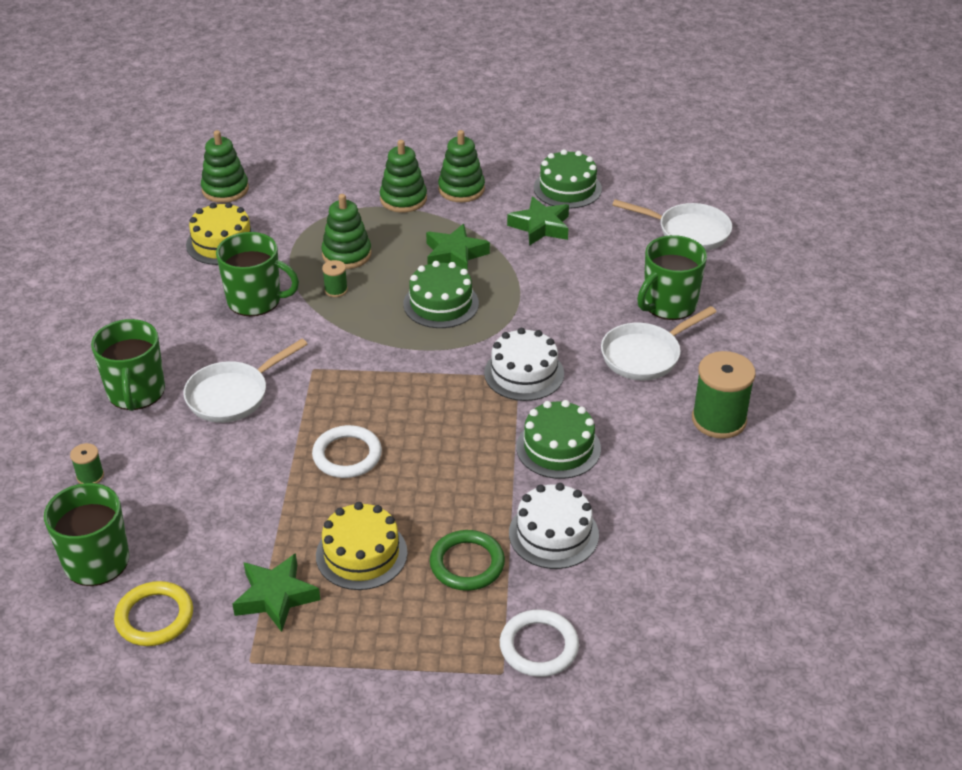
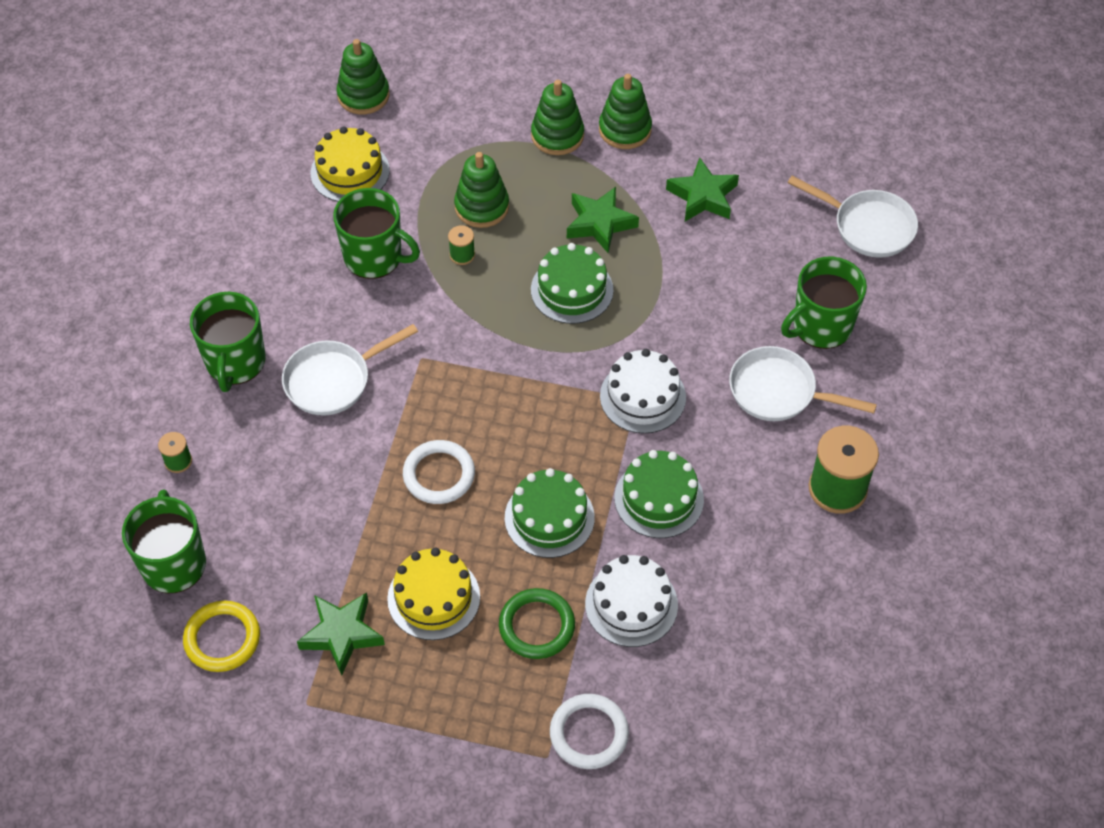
camera: 10 degrees right, 15 degrees up
(567, 188) = (745, 144): green cake -> green cake (549, 517)
(645, 355) = (778, 392): white pan -> white pan turned 45 degrees clockwise

